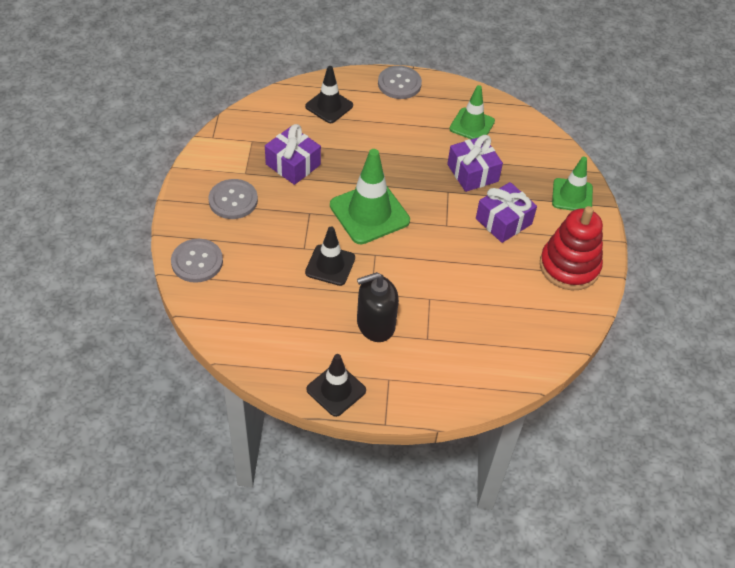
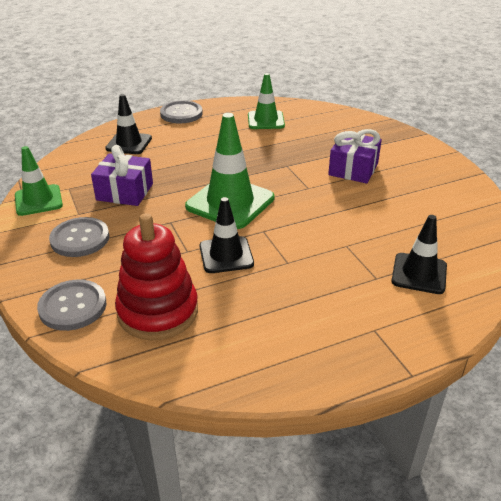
camera: 25 degrees left, 15 degrees down
(336, 390) = (330, 365): black traffic cone -> black traffic cone (419, 273)
(375, 324) = (315, 286): black soap dispenser -> none
(472, 173) = (296, 148): purple gift -> none
(569, 266) = (437, 180): red stacking toy -> red stacking toy (158, 311)
(572, 195) = (388, 137): green traffic cone -> green traffic cone (38, 200)

